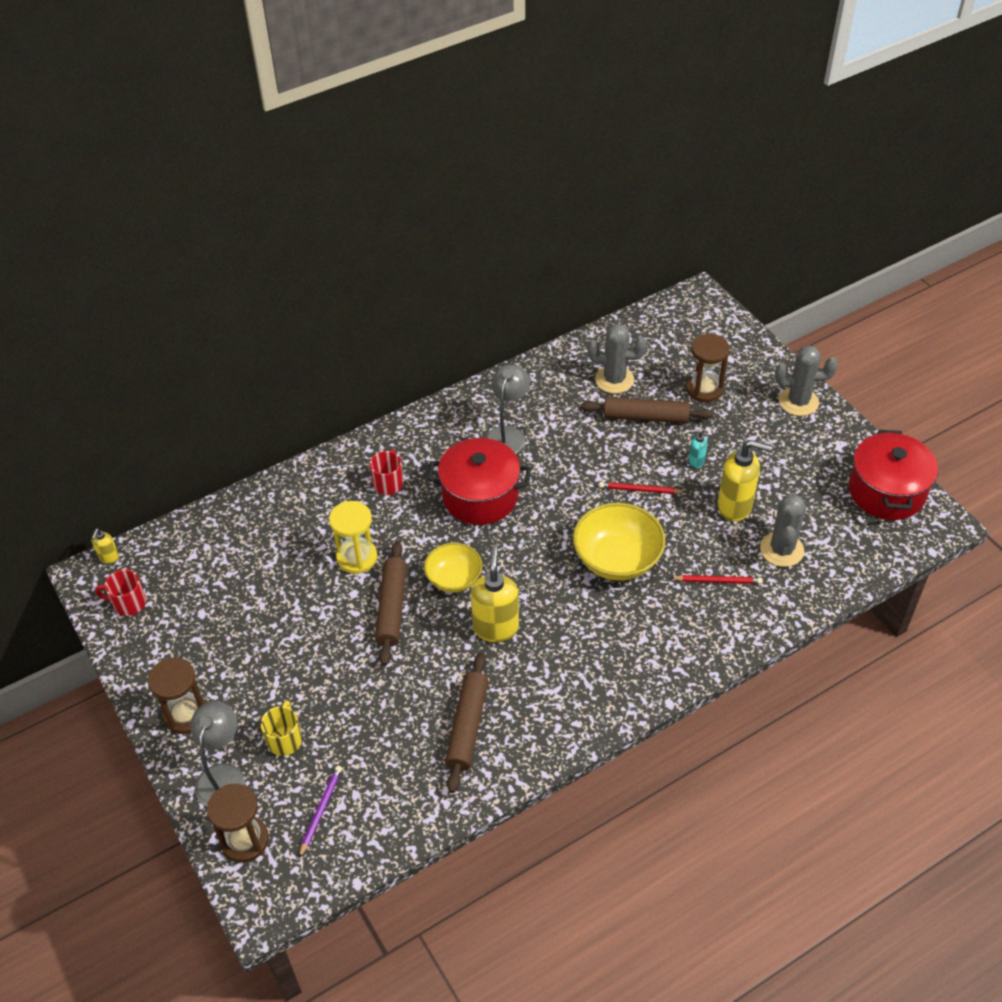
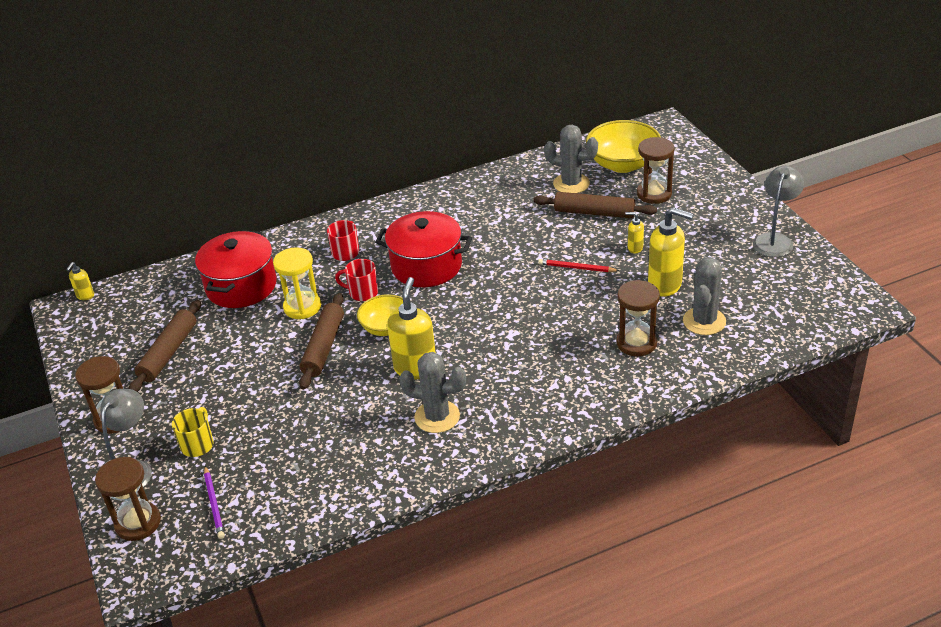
camera: 10 degrees right, 10 degrees down
(128, 603) = (91, 331): red mug -> red mug (362, 292)
(321, 810) = (214, 504): purple pencil -> purple pencil turned 135 degrees clockwise
(467, 726) = (369, 445): brown rolling pin -> brown rolling pin (168, 353)
(507, 434) = (463, 221): grey lamp -> grey lamp (775, 240)
(617, 559) = (543, 321): yellow bowl -> yellow bowl (623, 164)
(696, 461) = (635, 248): turquoise soap dispenser -> yellow soap dispenser
(718, 581) = (636, 343): red pencil -> brown hourglass
(798, 402) = (742, 206): grey cactus -> grey cactus (437, 417)
(886, 491) = (817, 280): red pot -> red pot (241, 286)

